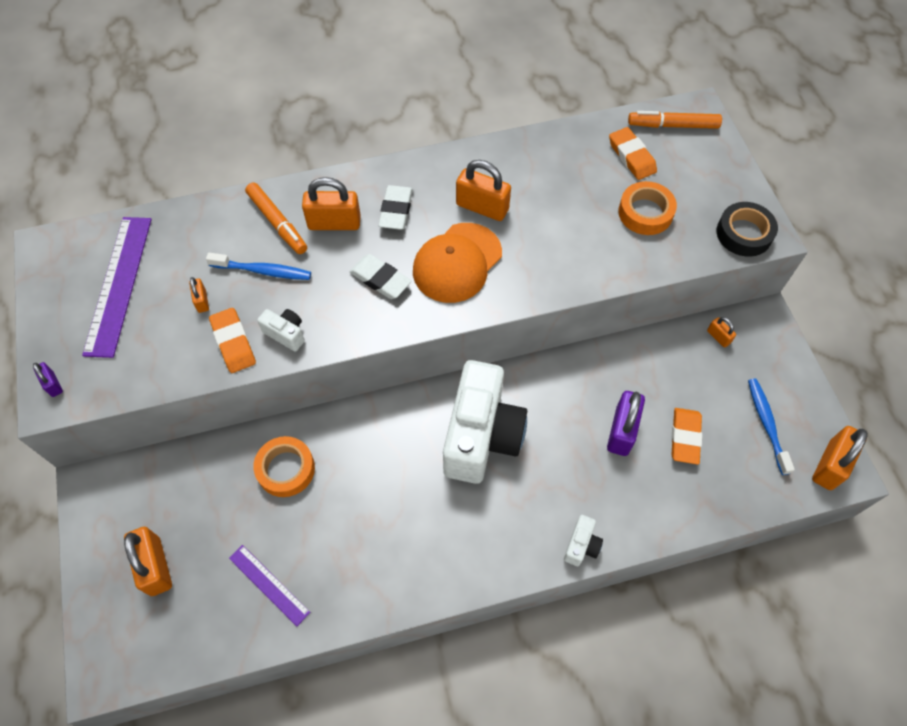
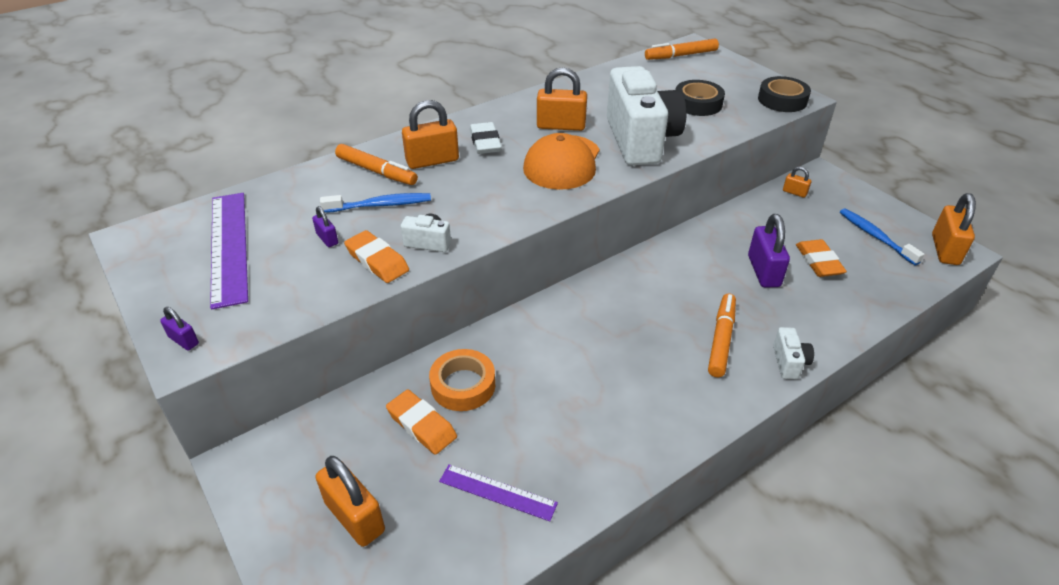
camera: 20 degrees left, 20 degrees down
(202, 301) = (327, 239): orange padlock -> purple padlock
(380, 279) = (499, 187): white eraser -> none
(481, 436) = (643, 307): white camera -> white camera (640, 140)
(533, 498) = (721, 339): none -> orange marker
(631, 156) = (662, 76): orange eraser -> orange eraser (422, 425)
(645, 213) = (697, 103): orange tape -> black tape

